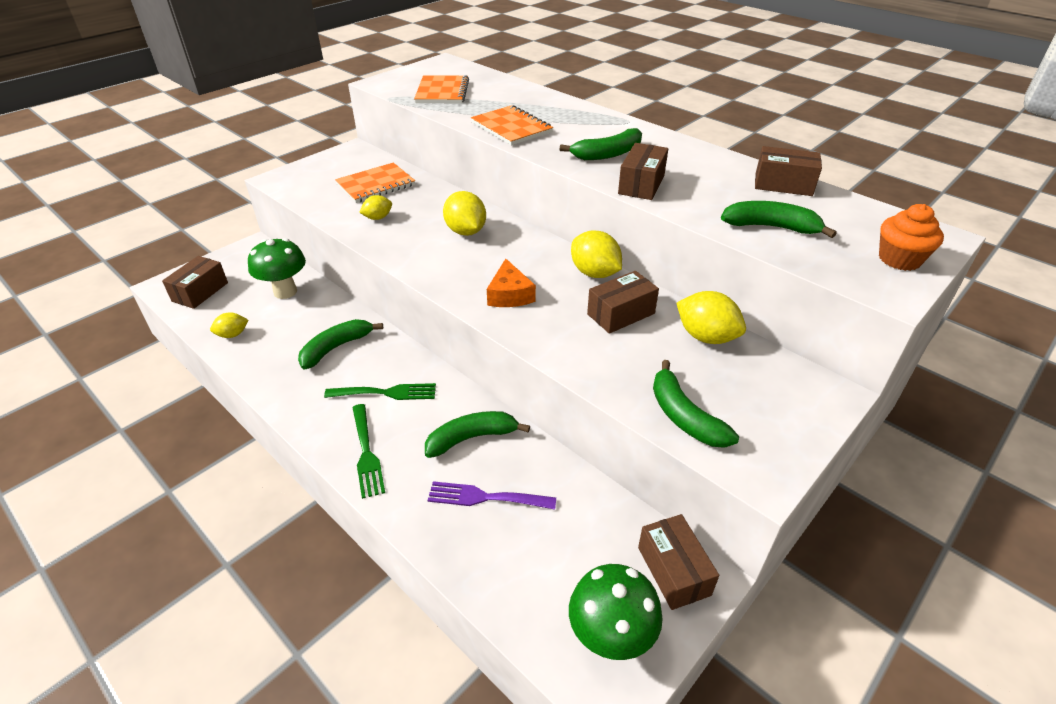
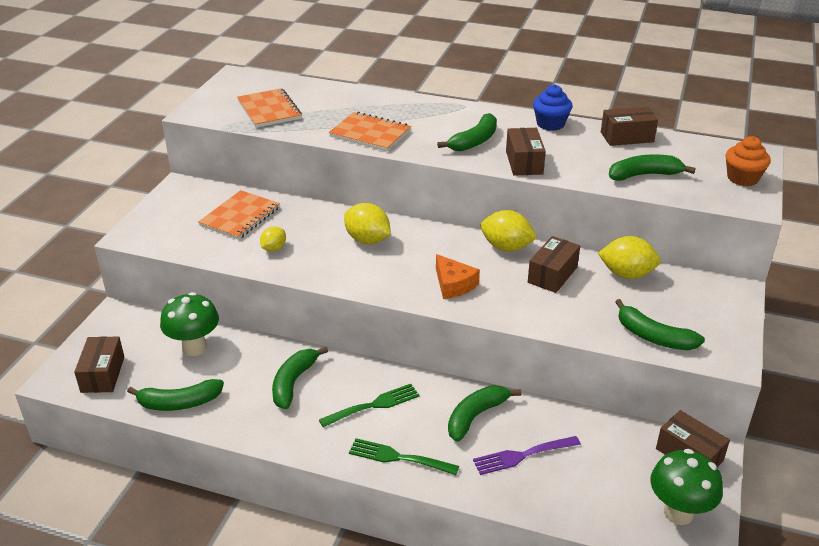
camera: 25 degrees left, 5 degrees down
(232, 334) = (179, 403): yellow lemon -> green banana
(366, 453) = (399, 457): green fork -> green fork turned 150 degrees clockwise
(704, 155) = (550, 124): none -> blue cupcake

